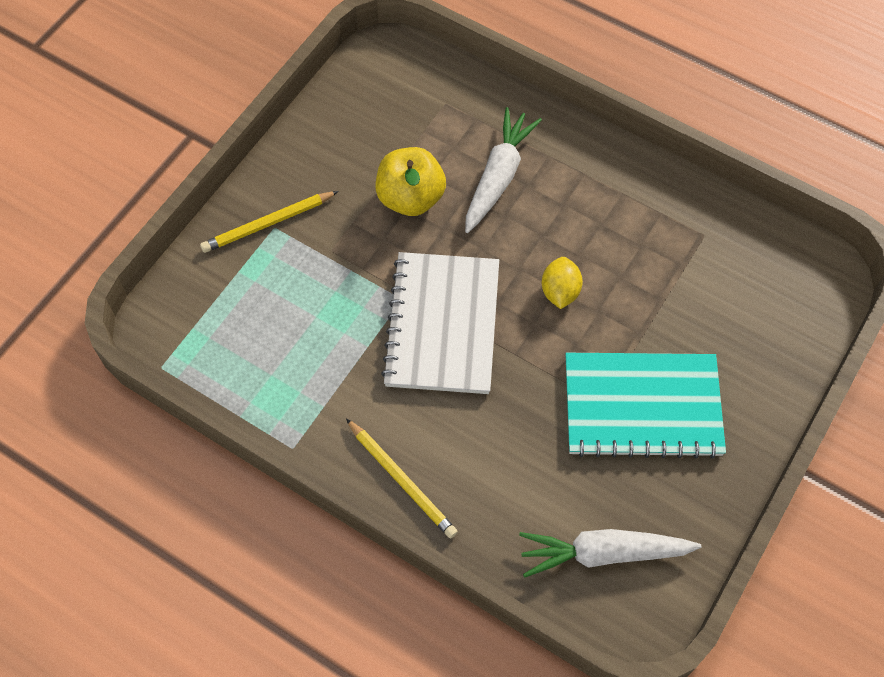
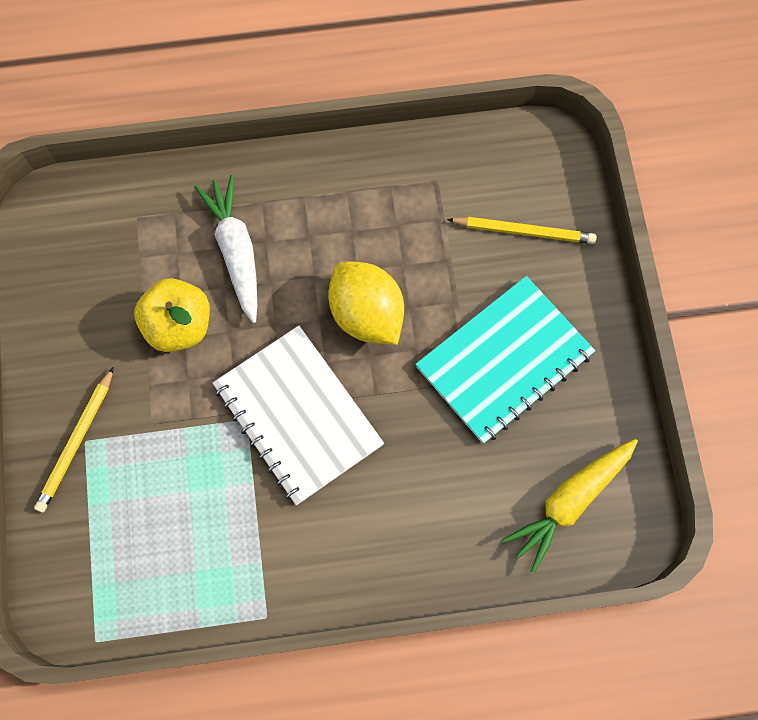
camera: 40 degrees left, 10 degrees up
(401, 480) = (374, 571): yellow pencil -> yellow pencil (523, 231)
(560, 292) = (366, 314): yellow lemon -> yellow lemon, size x1.72
(603, 553) = (570, 501): white carrot -> yellow carrot

